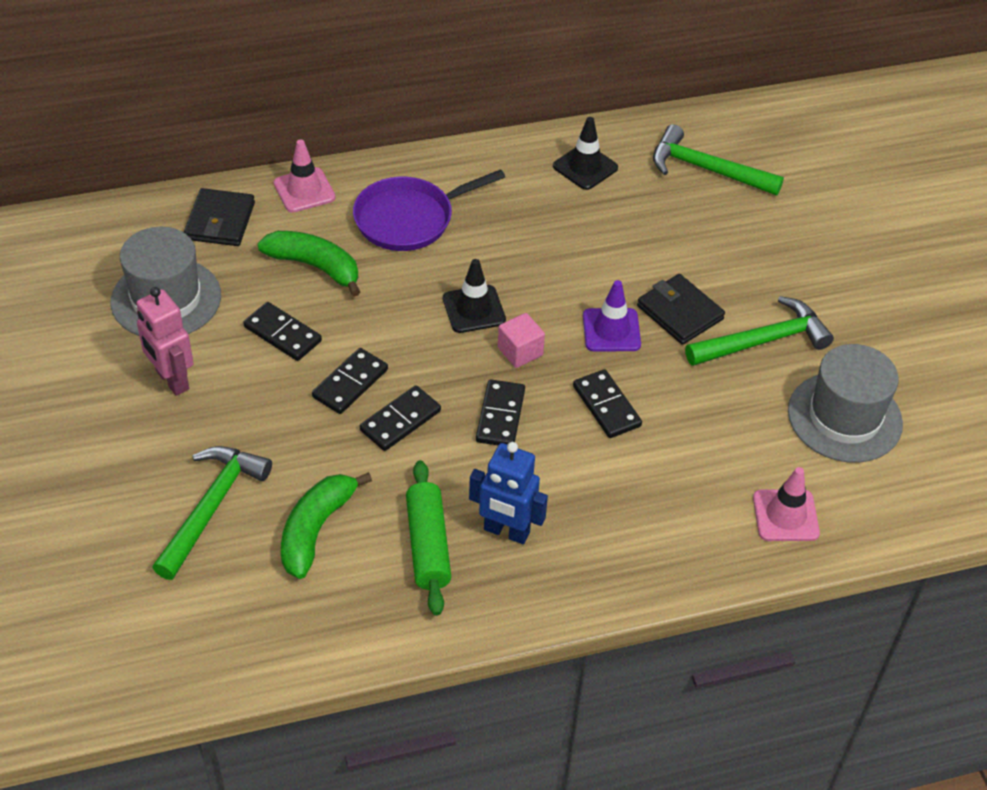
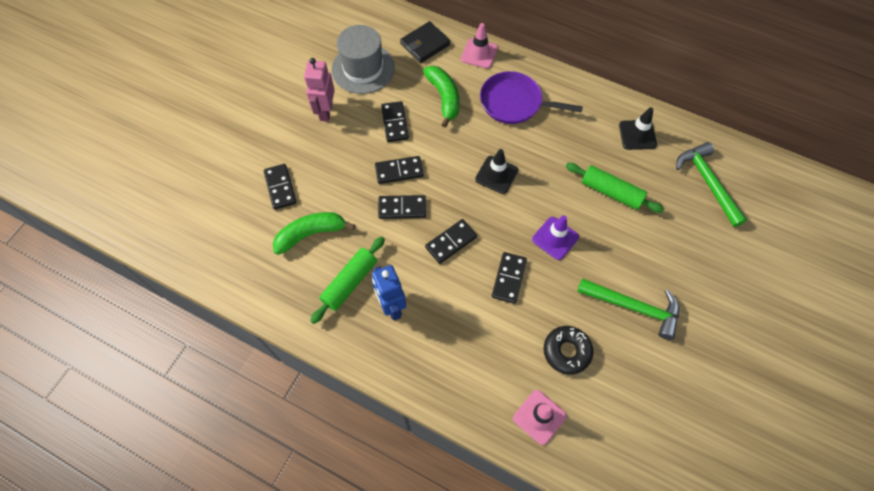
camera: 45 degrees right, 15 degrees up
(211, 507) = (280, 187): green hammer -> black domino
(520, 351) = (496, 215): pink cube -> none
(620, 243) = (611, 192): none -> green rolling pin
(679, 312) = (603, 255): black wallet -> none
(744, 432) = (566, 351): none -> black donut
(844, 417) = (634, 389): grey hat -> none

